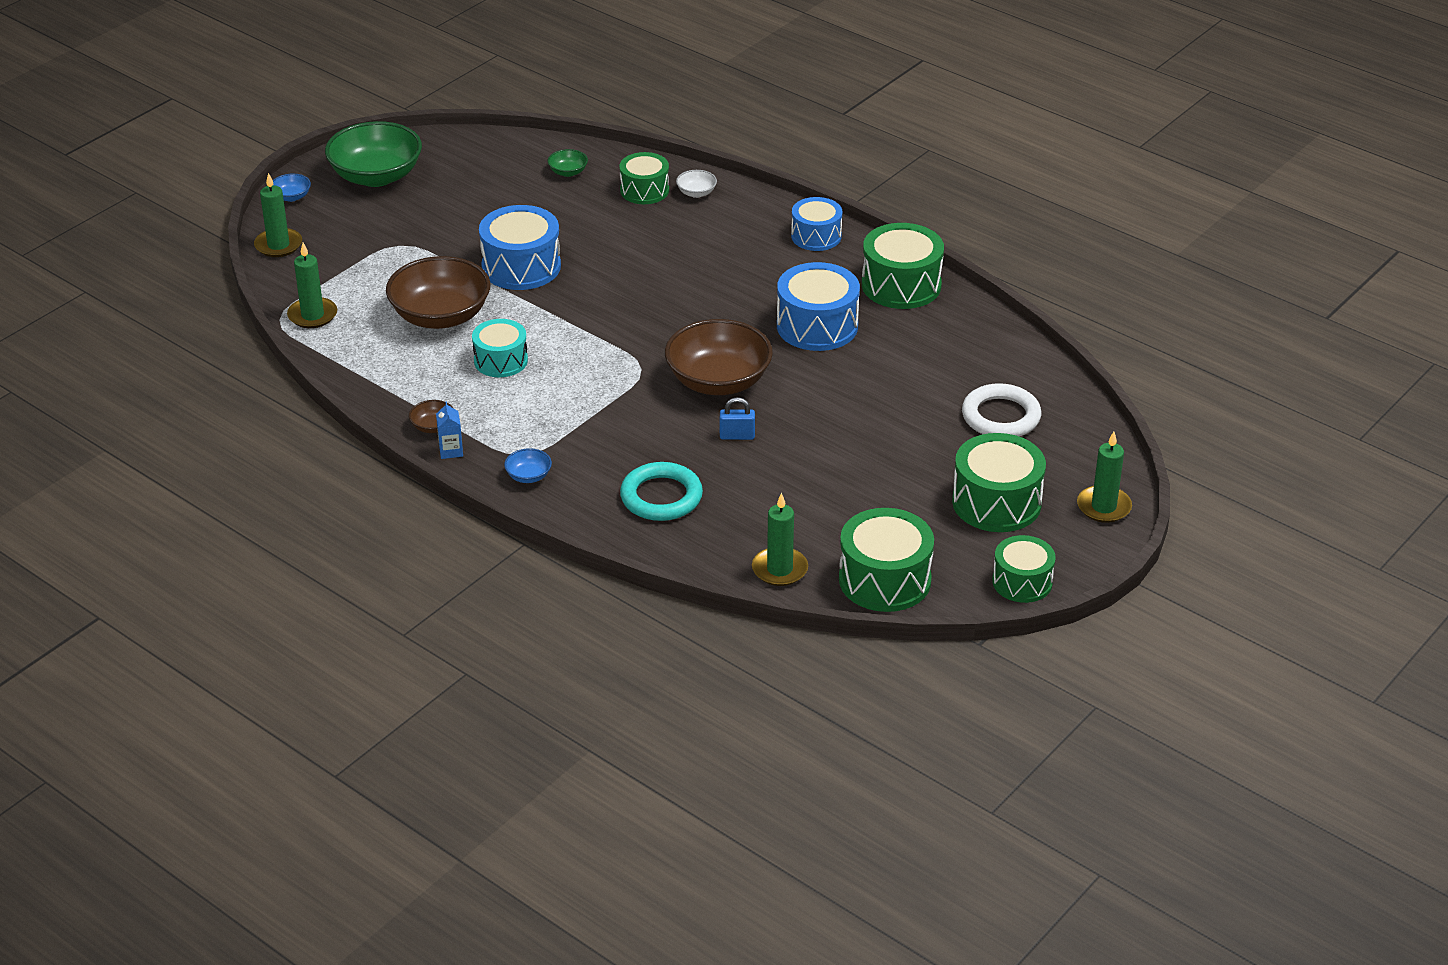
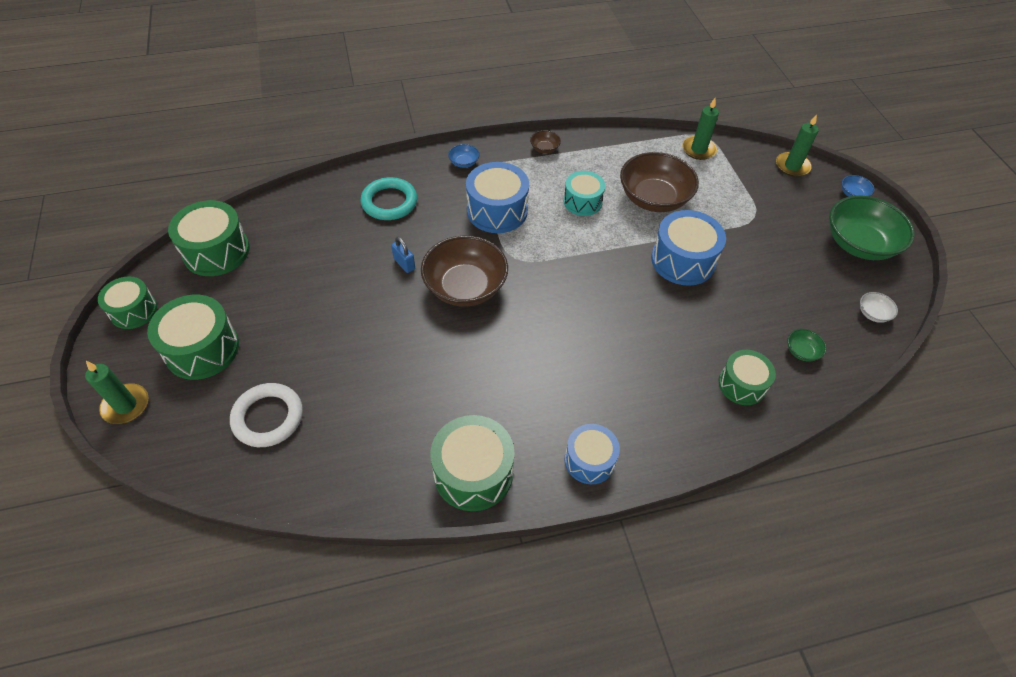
camera: 125 degrees right, 15 degrees up
(451, 451) = (516, 146): blue carton -> none
(696, 193) = (715, 417): white bowl -> white bowl (873, 314)
(737, 436) = (404, 264): blue padlock -> blue padlock turned 75 degrees counterclockwise
(779, 569) = (279, 215): green candle -> none
(817, 326) = (473, 379): blue drum -> blue drum (497, 211)

